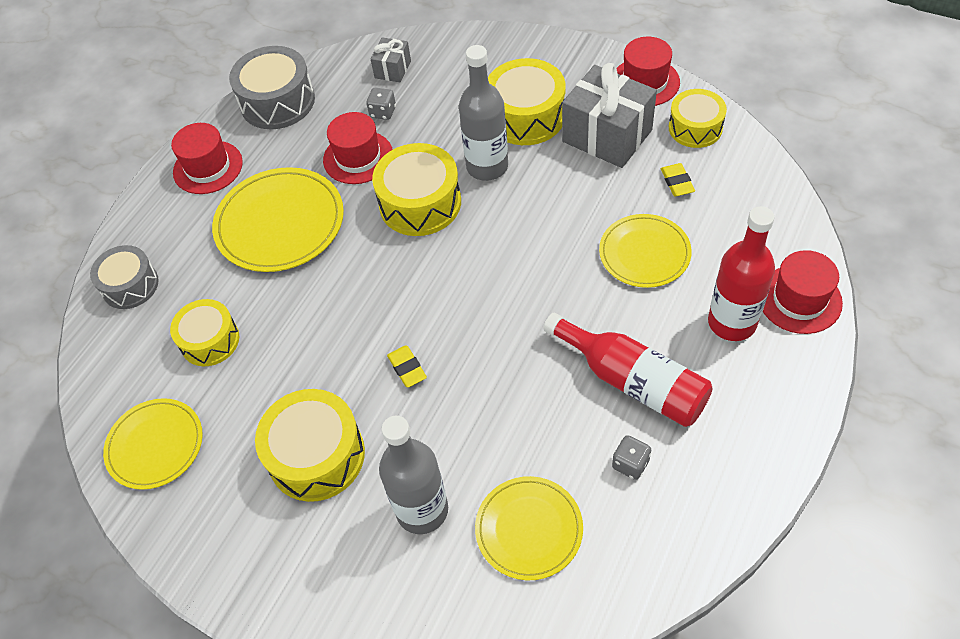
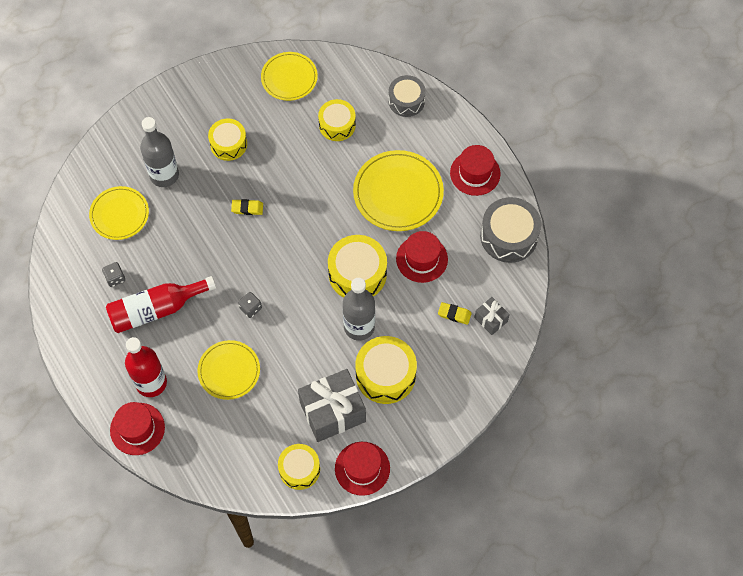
camera: 115 degrees right, 10 degrees up
(316, 455) = (228, 144): yellow drum -> yellow drum, size x0.66
(383, 112) = (452, 293): grey dice -> grey dice (250, 308)
(677, 182) = (265, 426): yellow eraser -> yellow eraser (454, 314)

